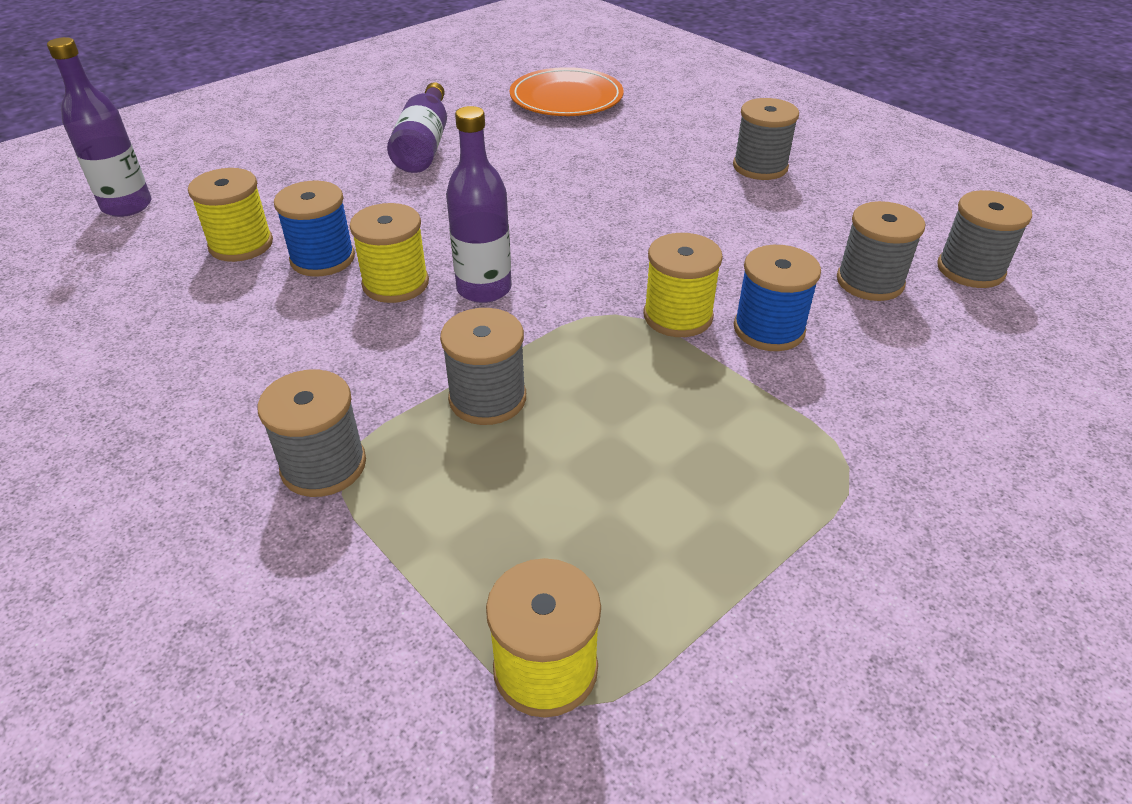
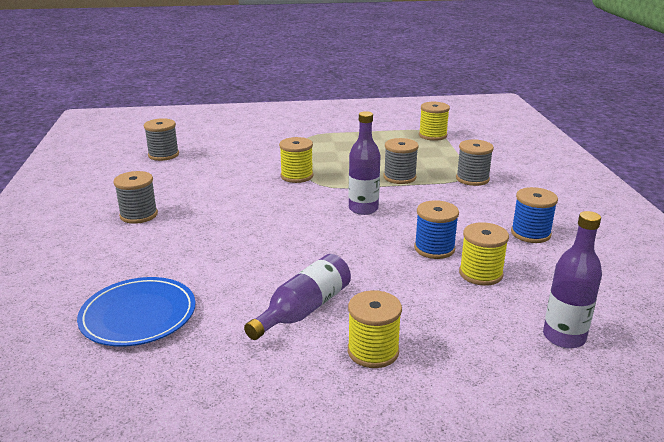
camera: 145 degrees left, 15 degrees down
(395, 284) = (403, 224): yellow spool -> yellow spool (373, 351)
(566, 98) = (138, 315): orange plate -> blue plate
(769, 329) = (271, 163): blue spool -> blue spool (530, 233)
(869, 282) = (206, 163): grey spool -> none

